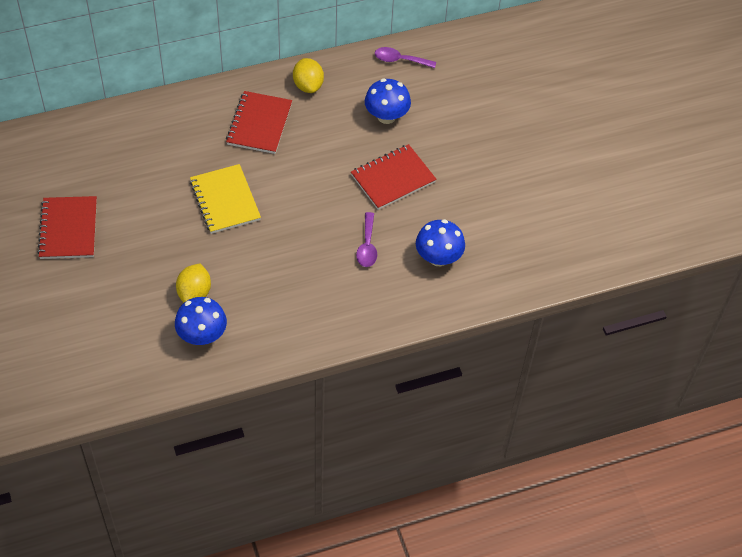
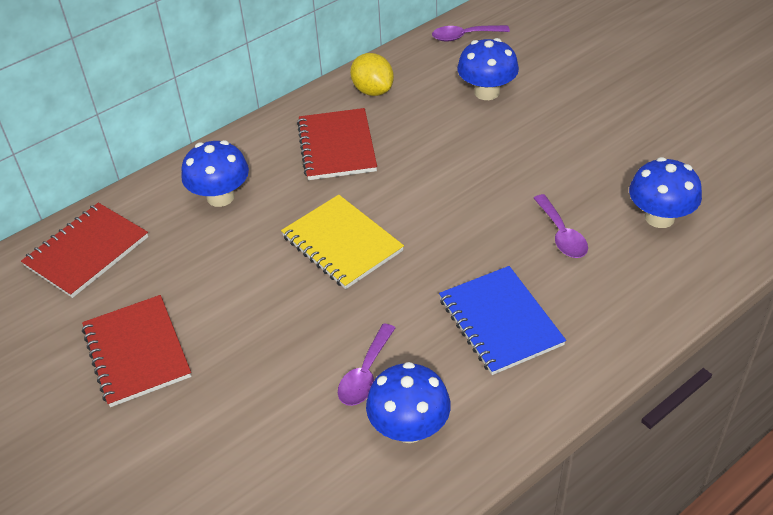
camera: 15 degrees left, 10 degrees down
(165, 136) = (220, 197): none -> blue mushroom
(194, 293) = (365, 374): yellow lemon -> purple spoon
(292, 290) = (500, 322): none -> blue notebook
(393, 179) = (540, 151): red notebook -> red notebook (87, 252)

